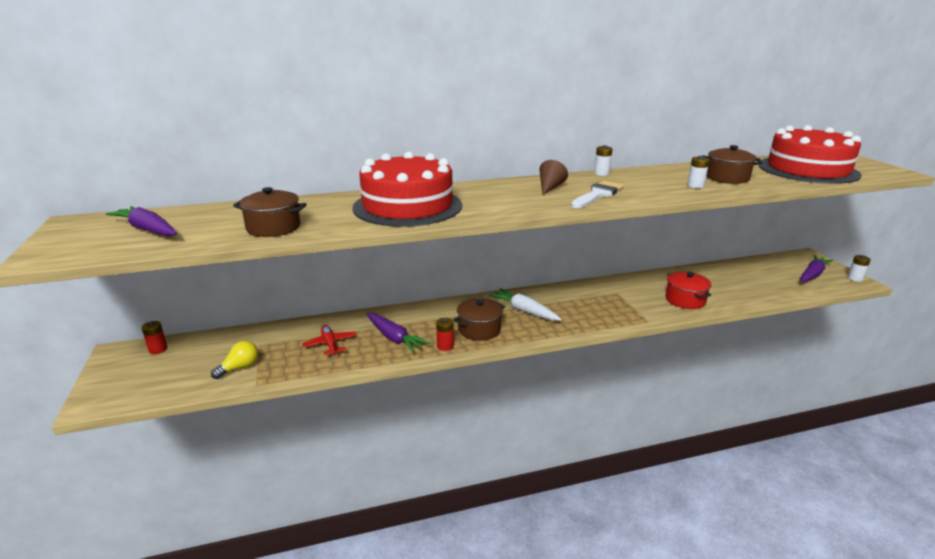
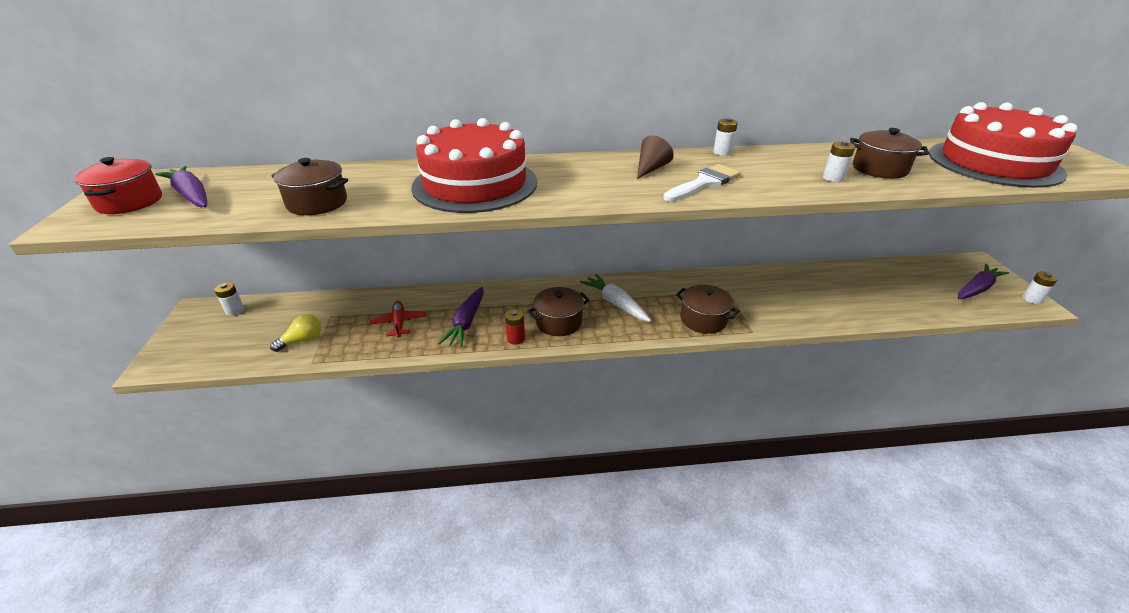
camera: 10 degrees right, 10 degrees up
(158, 349) = (235, 310): red battery -> white battery
(394, 338) = (466, 323): purple carrot -> purple carrot turned 45 degrees clockwise
(604, 316) = (703, 319): none -> brown pot
(685, 300) = (806, 308): red pot -> red pot (129, 202)

